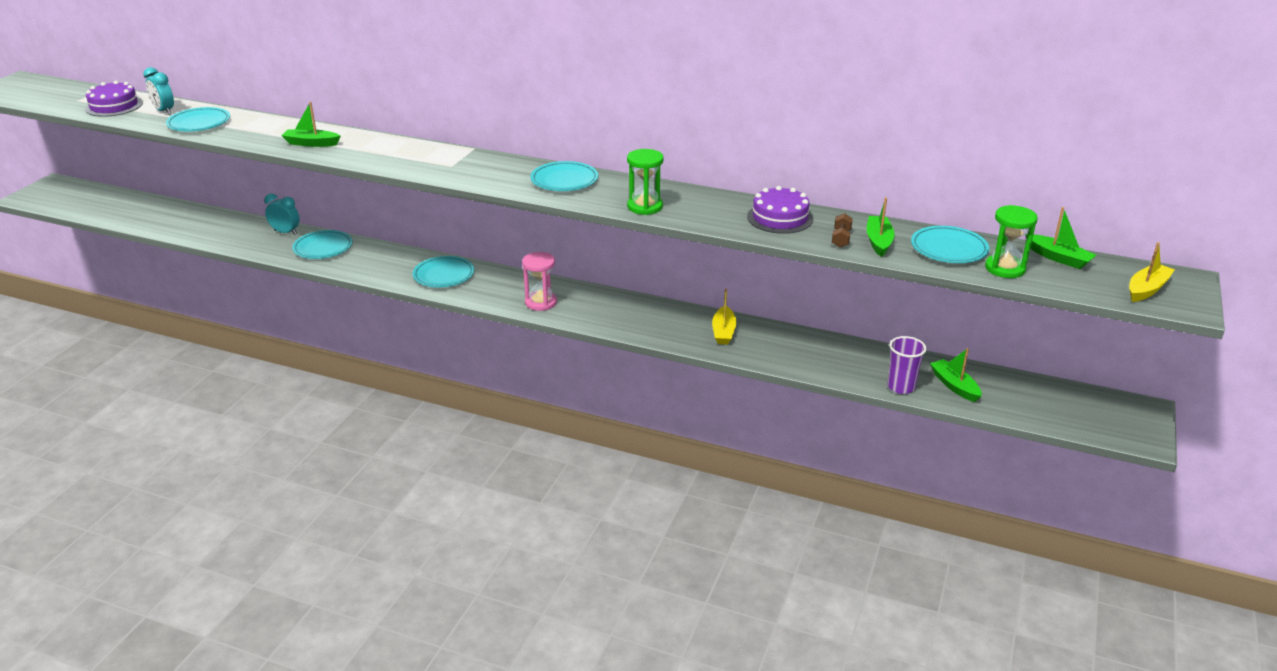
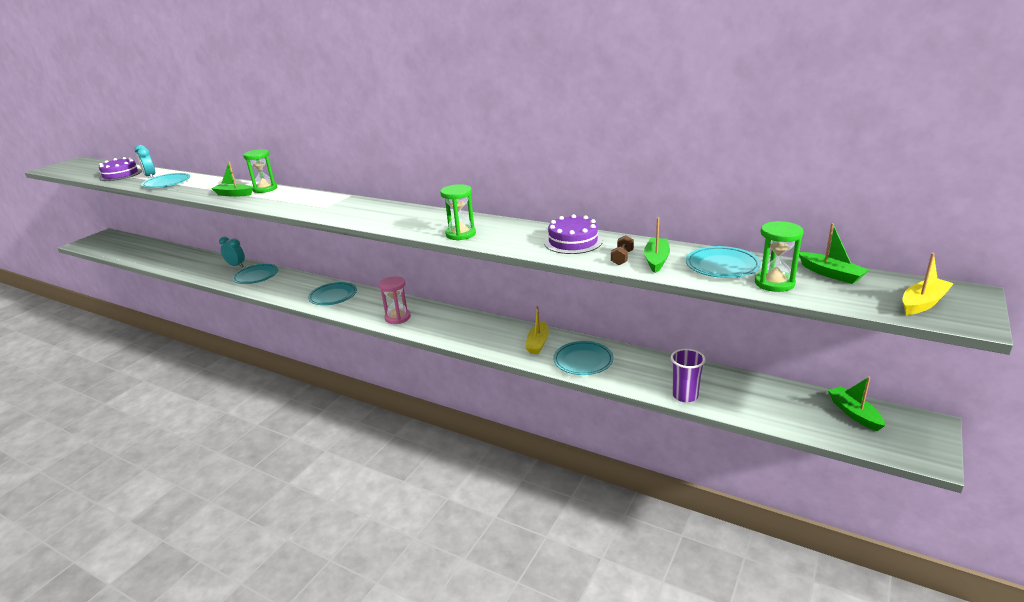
camera: 10 degrees right, 5 degrees down
(350, 136) = (265, 189): none -> green hourglass
(564, 180) = (406, 216): turquoise plate -> turquoise plate (583, 361)
(954, 386) = (736, 396): green boat -> green boat (854, 413)

